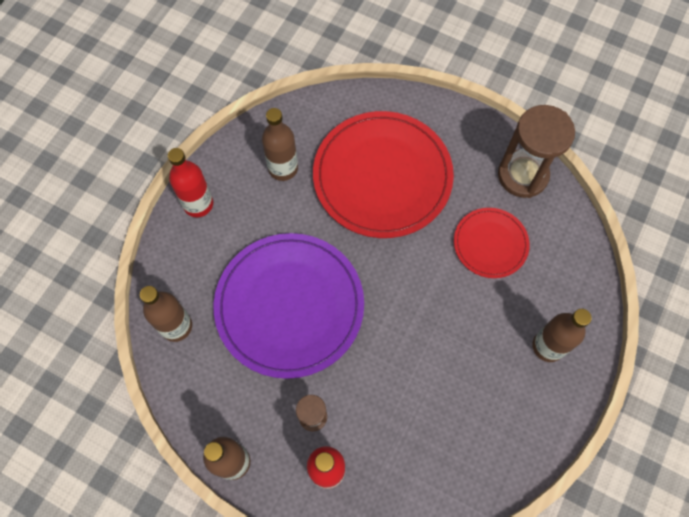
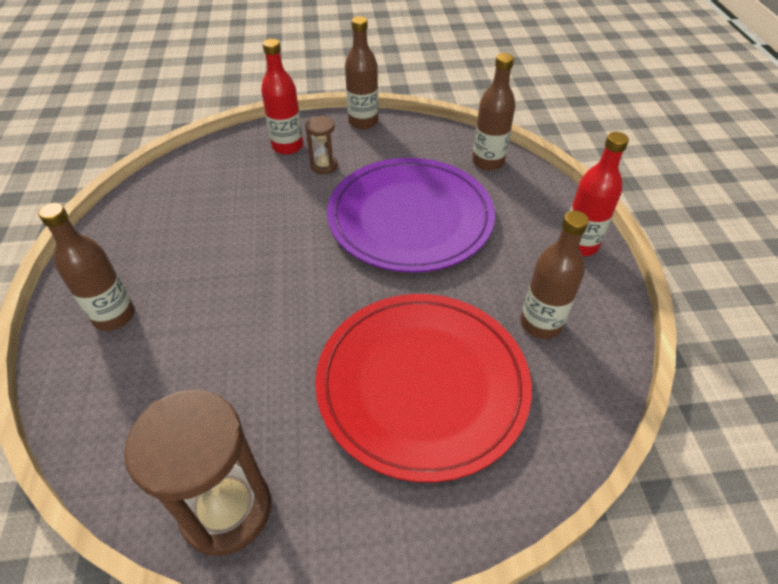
camera: 145 degrees right, 20 degrees down
(490, 244) = (231, 384): red plate -> none

